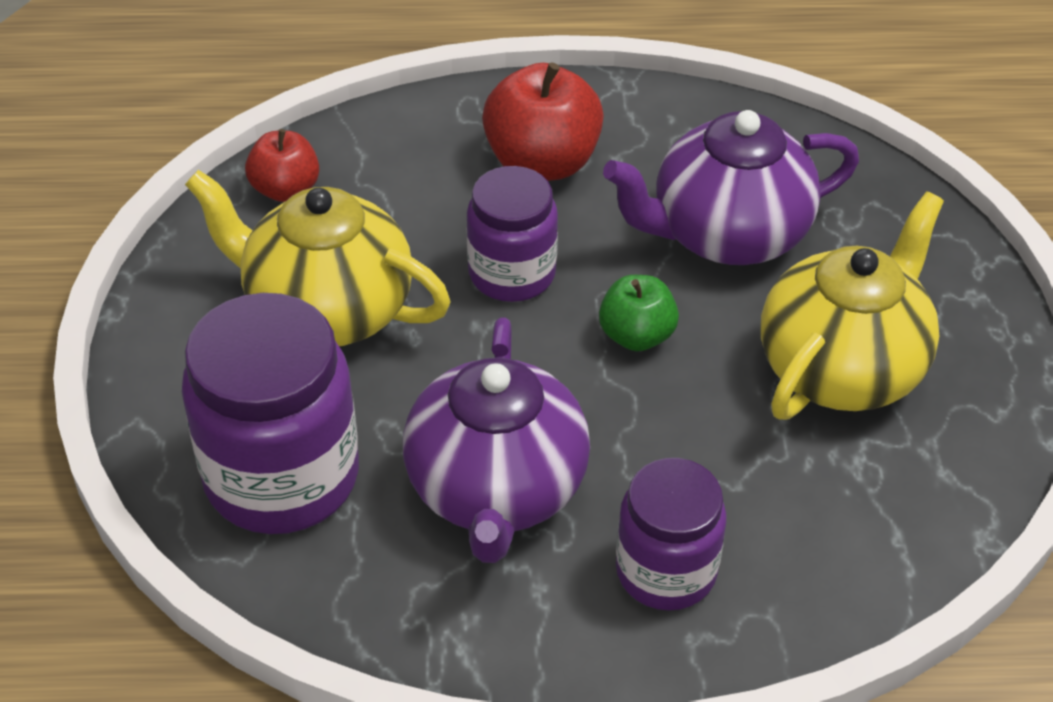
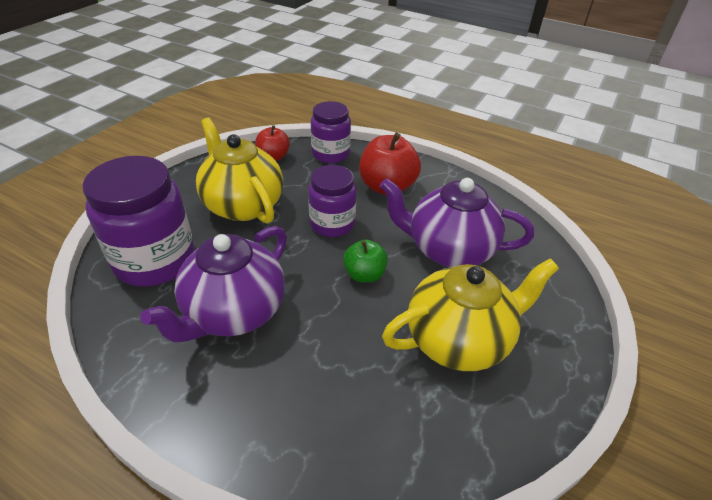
camera: 30 degrees right, 5 degrees down
(666, 571) = (273, 398): purple jar -> purple jar (330, 154)

